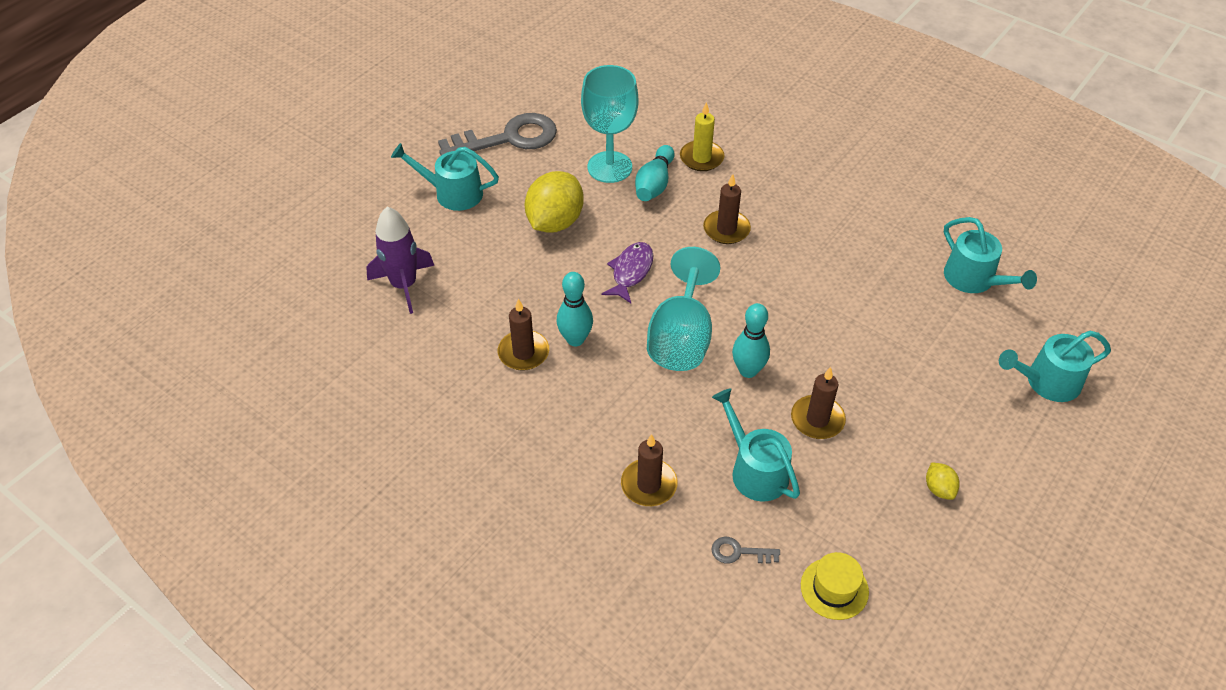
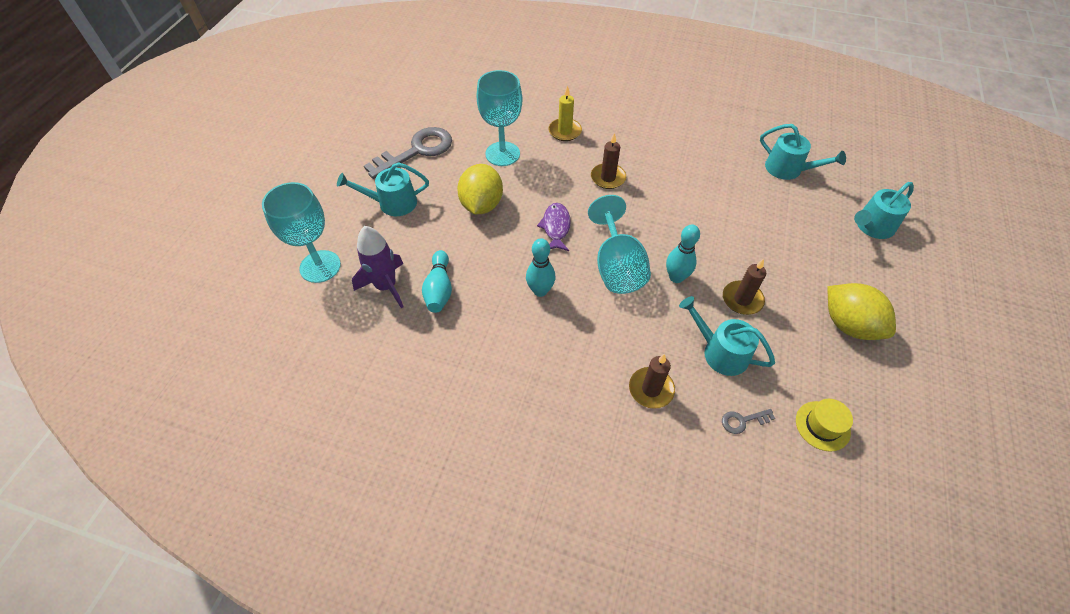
camera: 20 degrees left, 5 degrees up
(342, 243) = (320, 266): none -> turquoise goblet
(523, 352) = (506, 313): brown candle -> none
(654, 184) = (541, 158): turquoise bowling pin -> turquoise bowling pin (439, 289)
(939, 489) = (848, 325): yellow lemon -> yellow lemon, size x2.20

